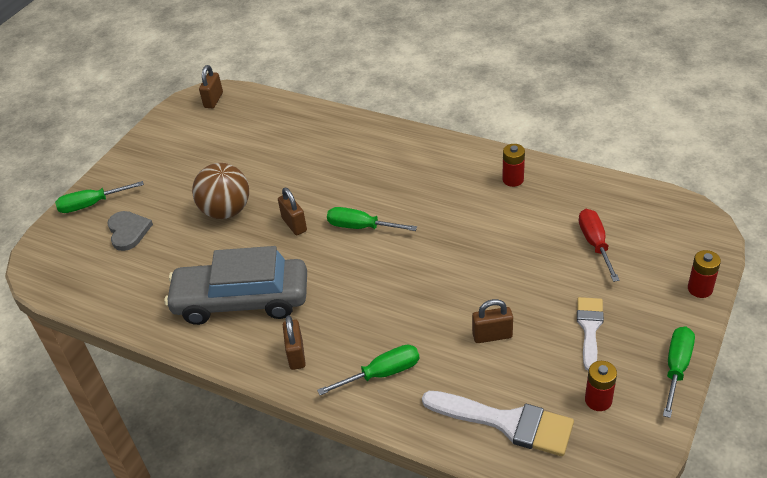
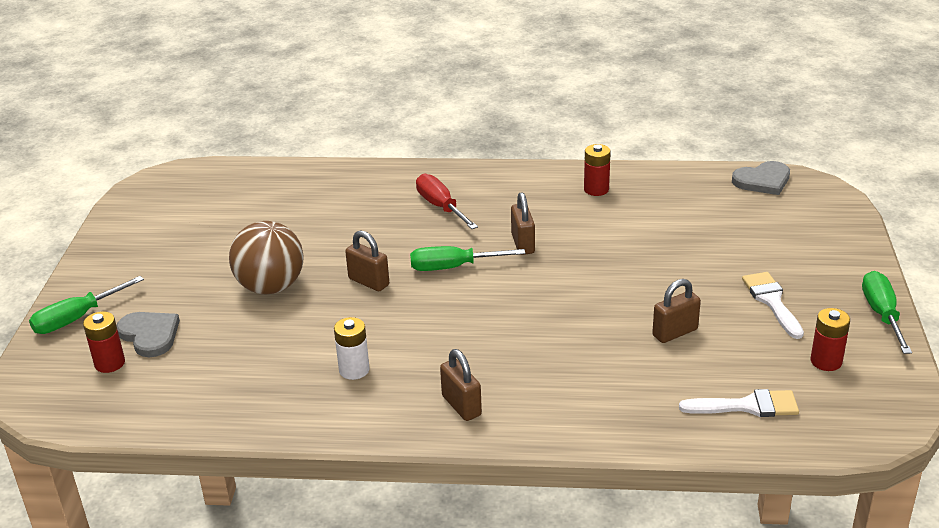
camera: 25 degrees left, 10 degrees down
(213, 100) = (175, 182): brown padlock -> brown padlock (523, 244)
(241, 300) = (354, 370): grey car -> white battery
(381, 374) = (576, 398): green screwdriver -> none
(507, 423) = (747, 406): white brush -> white brush, size x0.64
(595, 244) = (724, 228): red screwdriver -> red screwdriver (441, 207)
(658, 204) = (762, 181): none -> grey heart
(700, 289) = (855, 243): red battery -> red battery (110, 363)

